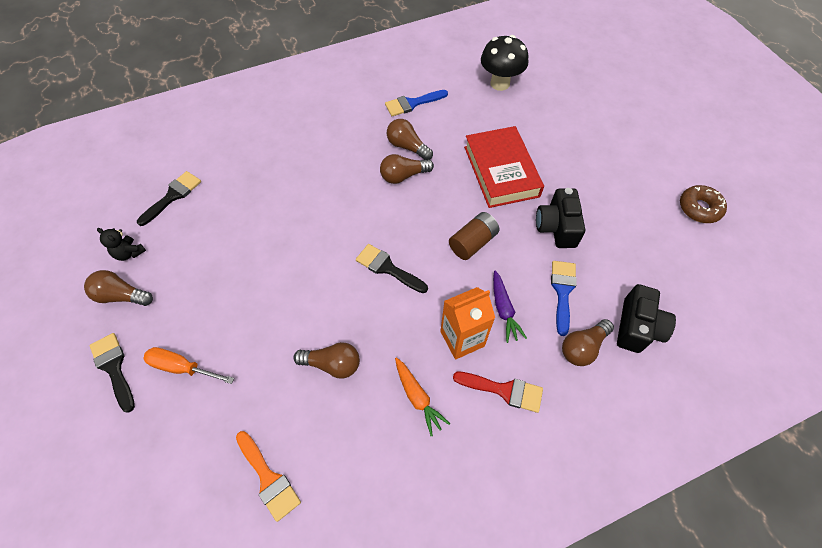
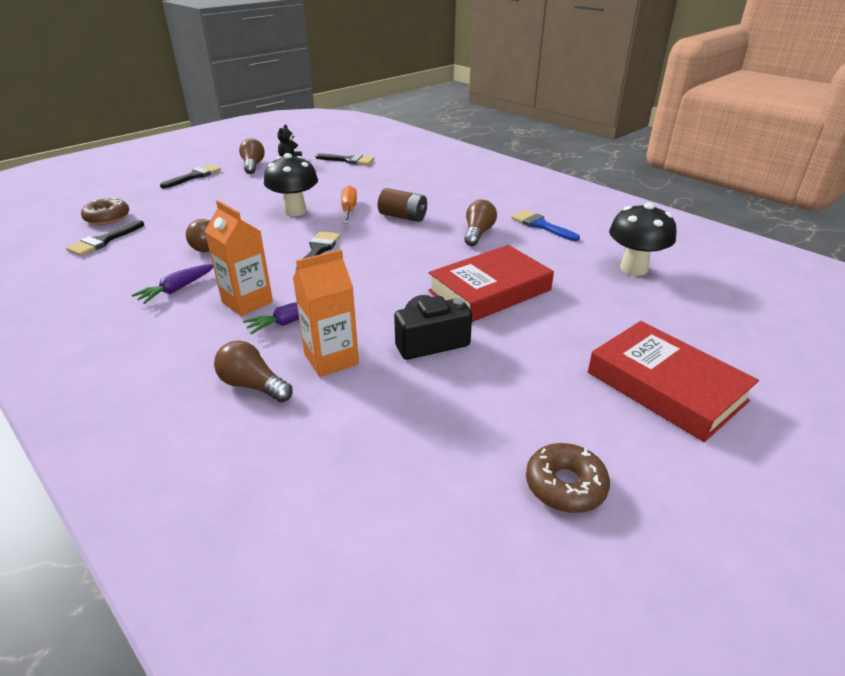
camera: 70 degrees right, 25 degrees down
(182, 367) = (197, 195): orange screwdriver -> orange screwdriver (349, 210)
(198, 478) = (107, 218): none -> brown donut
(268, 478) = (103, 241): orange brush -> black brush
(289, 272) = (295, 211): none -> black mushroom
(403, 176) = (437, 238): brown light bulb -> none
(418, 398) = (176, 289): orange carrot -> purple carrot
(473, 242) = (373, 289): brown battery -> brown battery (403, 217)
(504, 390) = (188, 336): red brush -> none
(562, 291) = (331, 359): blue brush -> orange carton
(630, 131) = (666, 386): none -> red book
(637, 327) = (296, 432): black camera -> none

